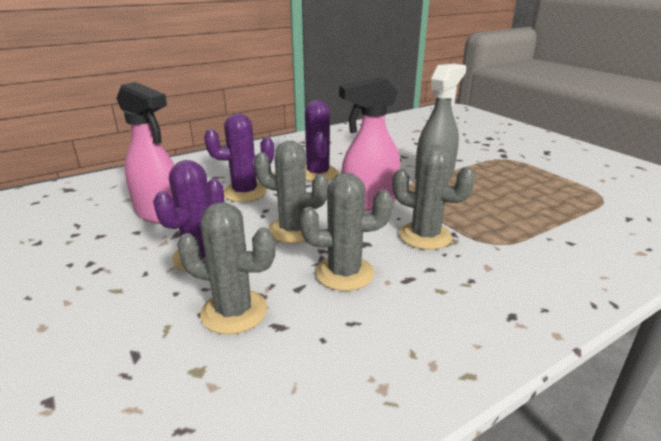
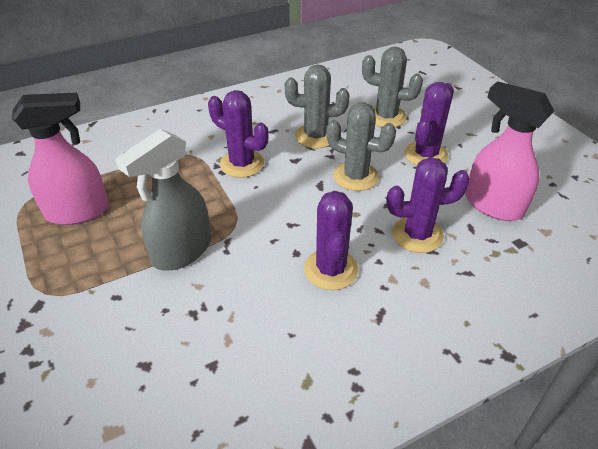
camera: 175 degrees left, 15 degrees up
(368, 202) = (278, 209): pink spray bottle -> pink spray bottle (78, 211)
(425, 236) = (242, 164): grey cactus -> purple cactus

